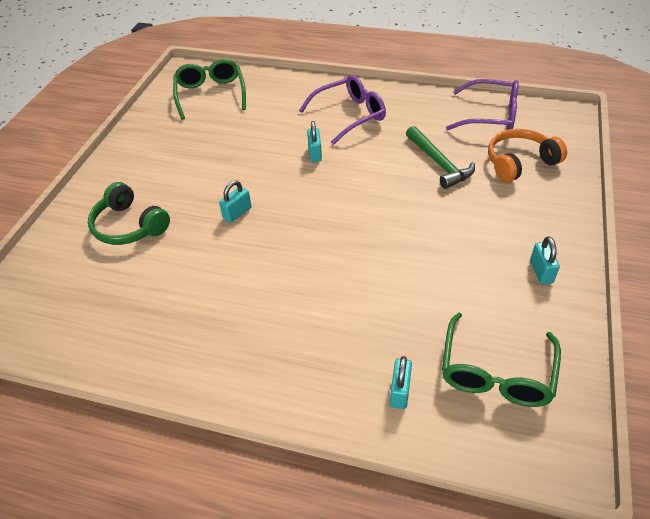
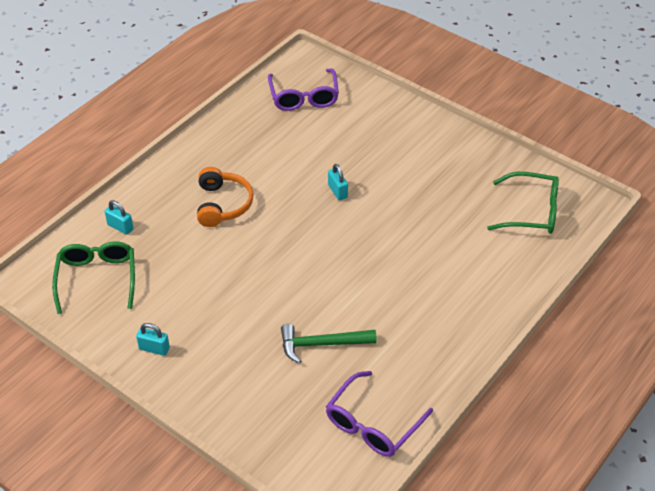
camera: 110 degrees right, 0 degrees up
(129, 226) = (360, 131): green headphones -> none
(315, 153) = (388, 260): turquoise padlock -> none
(350, 115) = (437, 306): purple glasses -> purple glasses (304, 97)
(496, 372) = (97, 278): green glasses -> green glasses turned 45 degrees clockwise
(519, 162) = (285, 407): orange headphones -> orange headphones (223, 204)

